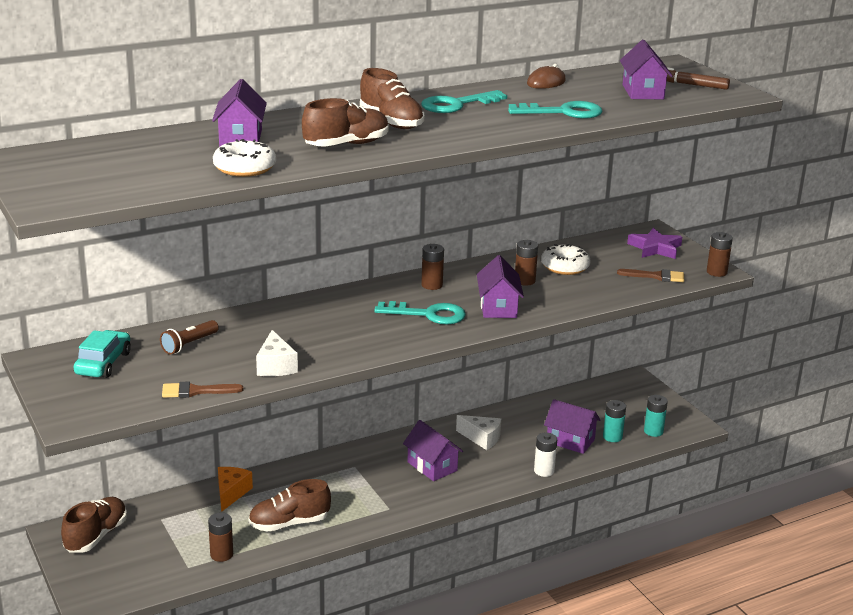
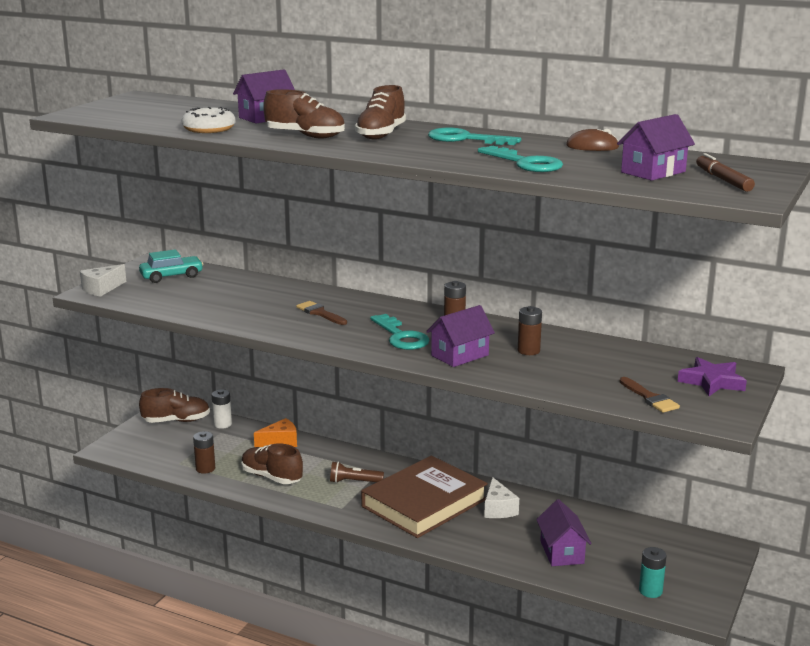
camera: 55 degrees right, 5 degrees down
(189, 344) = (231, 287): brown flashlight -> brown flashlight (354, 482)
(196, 391) = (170, 309): brown brush -> brown brush (320, 313)
(275, 366) = (239, 318): white cheese -> white cheese (101, 289)
(432, 466) = (424, 503): purple house -> brown book
(544, 471) = (494, 556): white battery -> white battery (222, 424)
(565, 267) = (588, 357): white donut -> none
(612, 437) = (603, 572): turquoise battery -> none
(716, 272) = (720, 422): brown battery -> none

